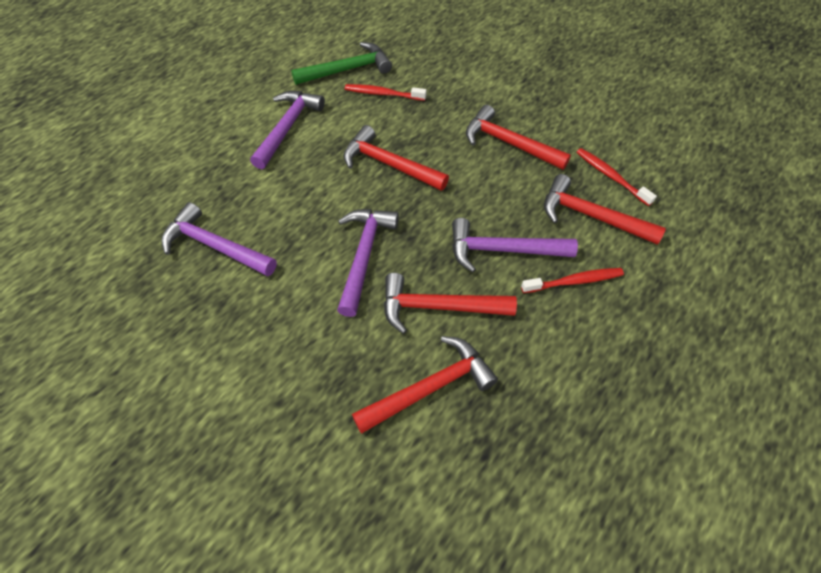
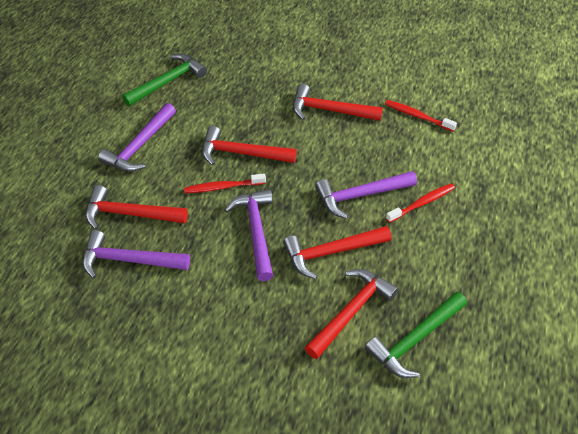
camera: 20 degrees left, 5 degrees down
(287, 128) = (140, 145): purple hammer -> purple hammer turned 150 degrees counterclockwise
(383, 94) = (209, 95): red toothbrush -> red toothbrush (223, 187)
(494, 452) = (415, 339): none -> green hammer
(591, 216) = (415, 151): red hammer -> red hammer (130, 214)

